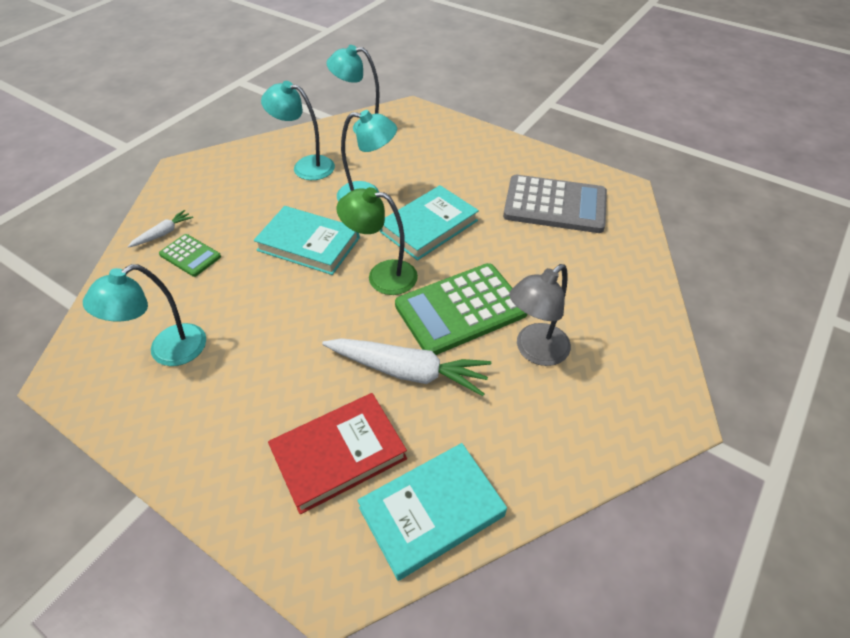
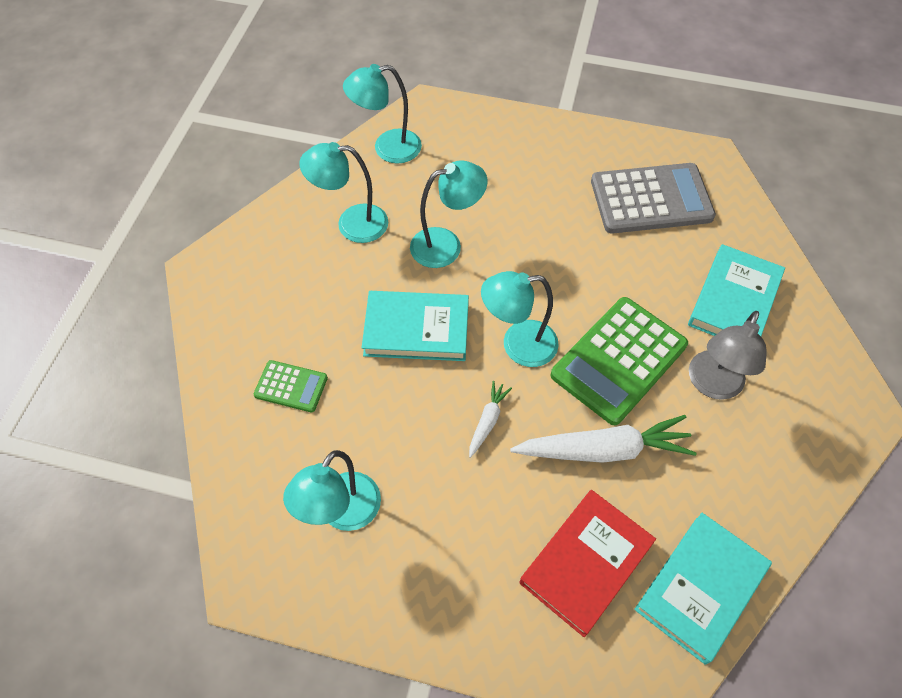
camera: 20 degrees left, 10 degrees up
(163, 233) = (239, 367): white carrot -> white carrot (488, 421)
(382, 276) = (518, 345): green lamp -> turquoise lamp
(429, 226) = (534, 266): turquoise book -> turquoise book (734, 300)

